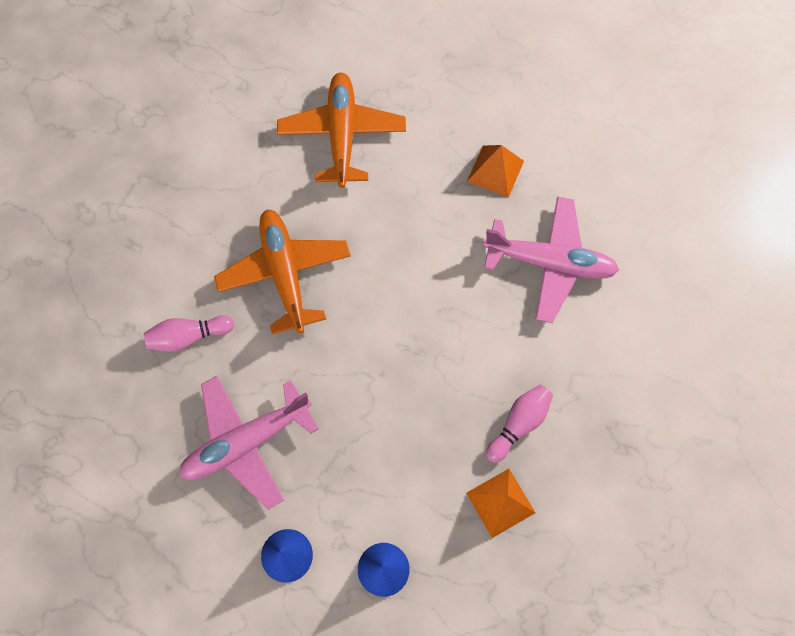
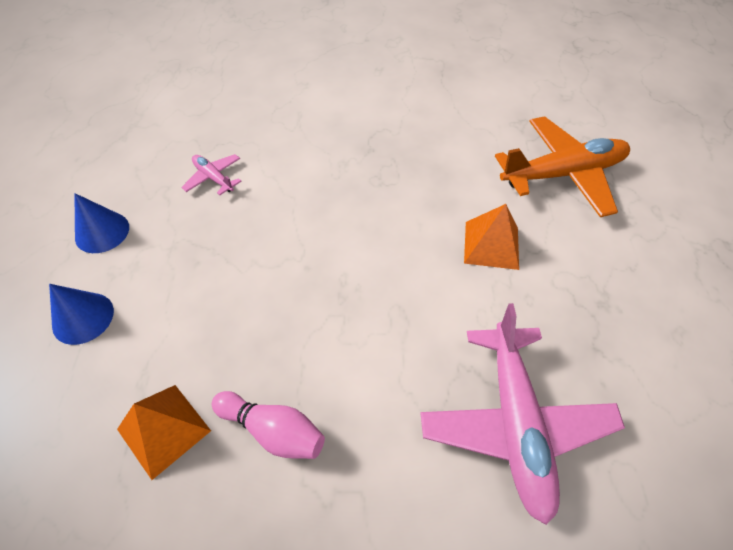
camera: 75 degrees right, 15 degrees down
(188, 337) = (307, 119): pink bowling pin -> none
(246, 442) = (214, 178): pink plane -> pink plane, size x0.47
(285, 274) = (391, 166): orange plane -> none
(495, 171) = (609, 326): orange pyramid -> orange pyramid (491, 245)

